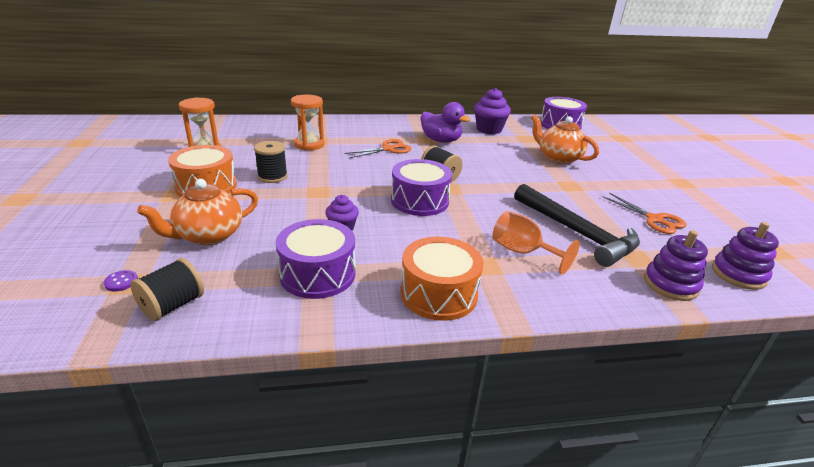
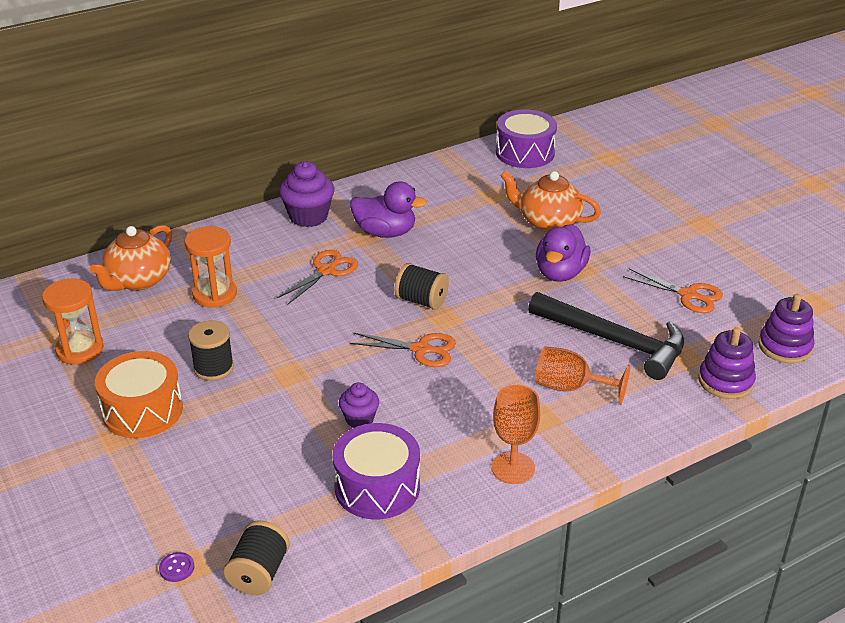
camera: 20 degrees left, 5 degrees up
(208, 235) = (216, 480): orange teapot -> orange teapot (138, 280)
(419, 201) = (421, 349): purple drum -> orange scissors
(438, 293) = (513, 468): orange drum -> orange goblet
(489, 129) = (436, 191): purple cupcake -> purple cupcake (308, 217)
(552, 184) = (560, 273): none -> purple duck

